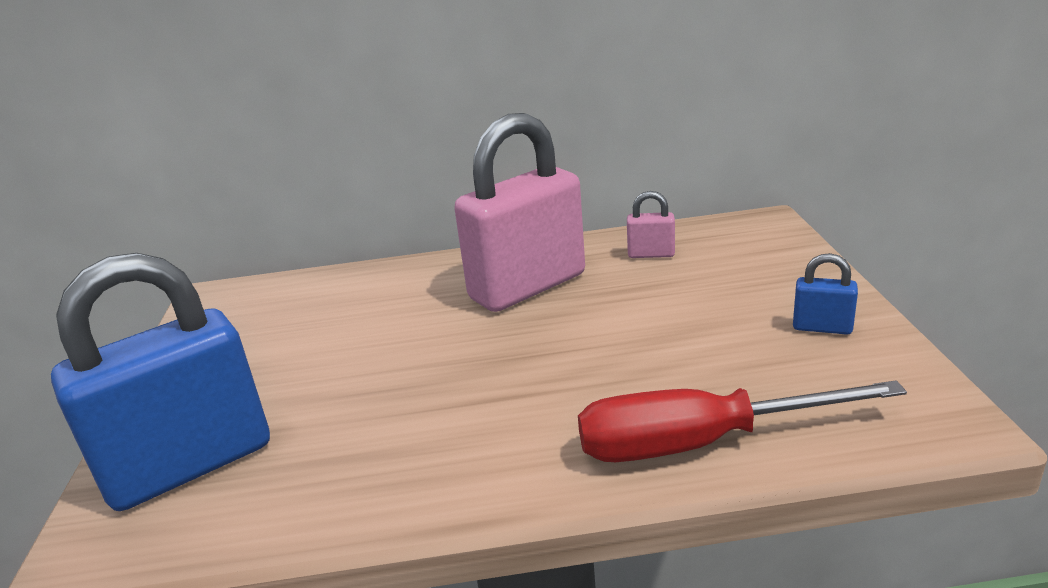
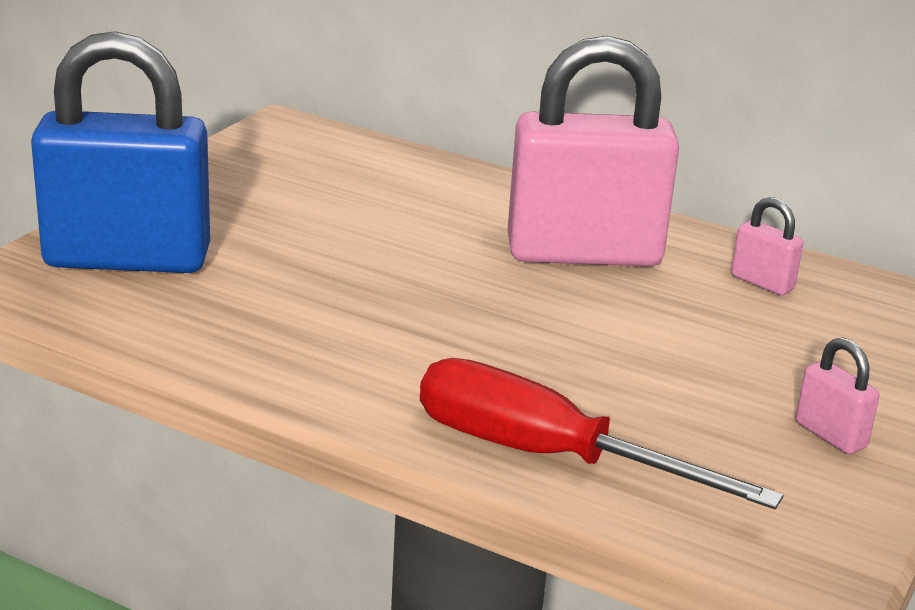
camera: 30 degrees right, 0 degrees up
(822, 327) = (830, 435): blue padlock -> pink padlock

